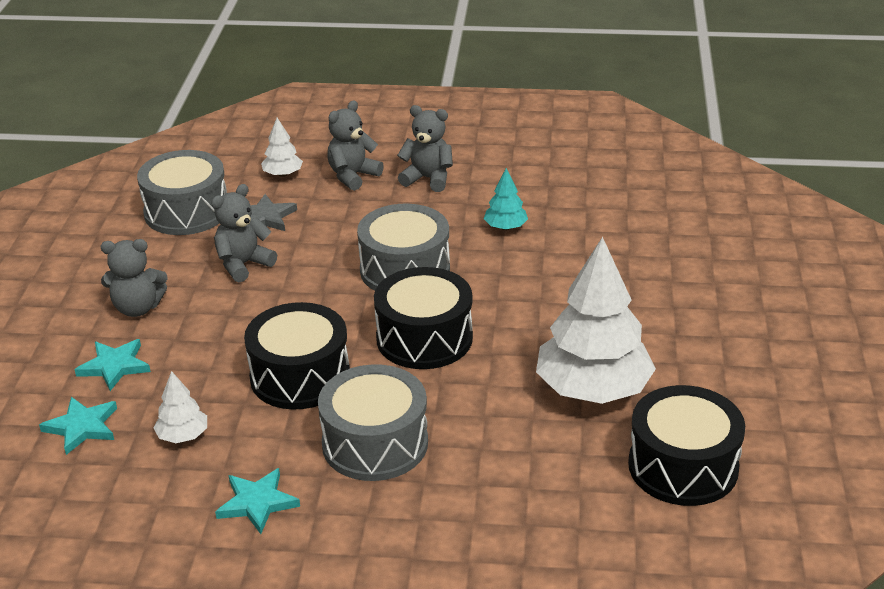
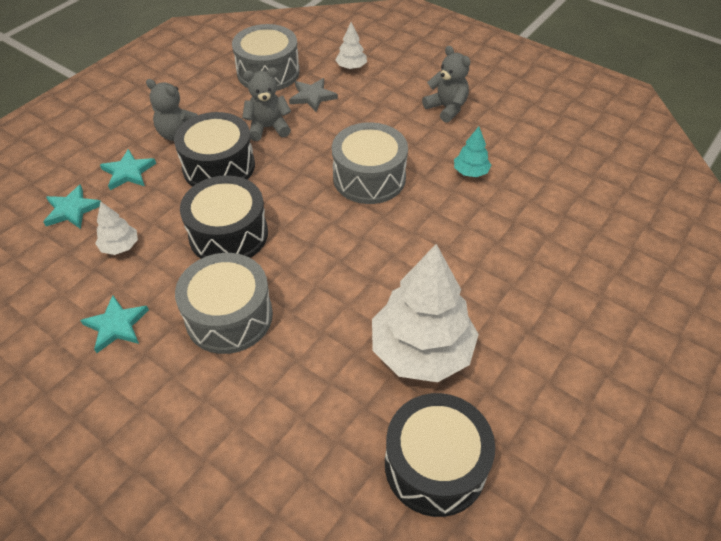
camera: 30 degrees right, 15 degrees up
(353, 176) = (396, 86): grey teddy bear -> none
(424, 338) = (335, 242): black drum -> black drum (219, 166)

